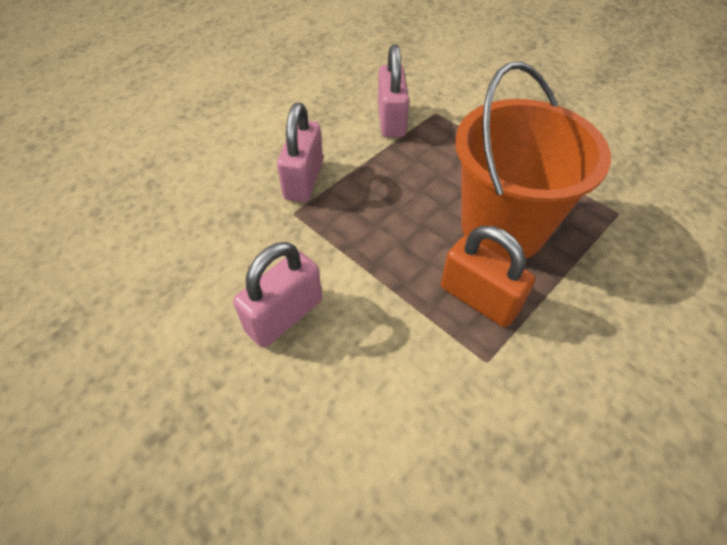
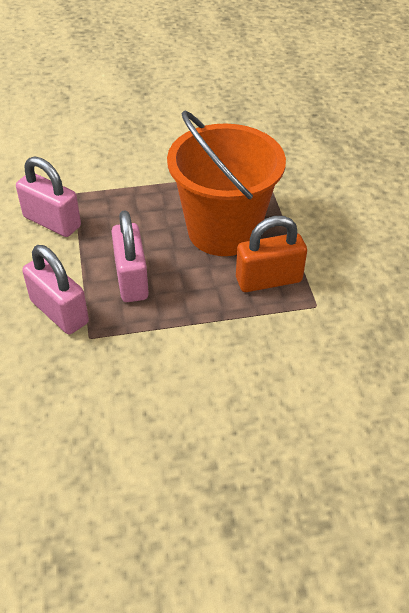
camera: 55 degrees left, 5 degrees down
(284, 315) = (188, 394): pink padlock -> pink padlock (131, 279)

